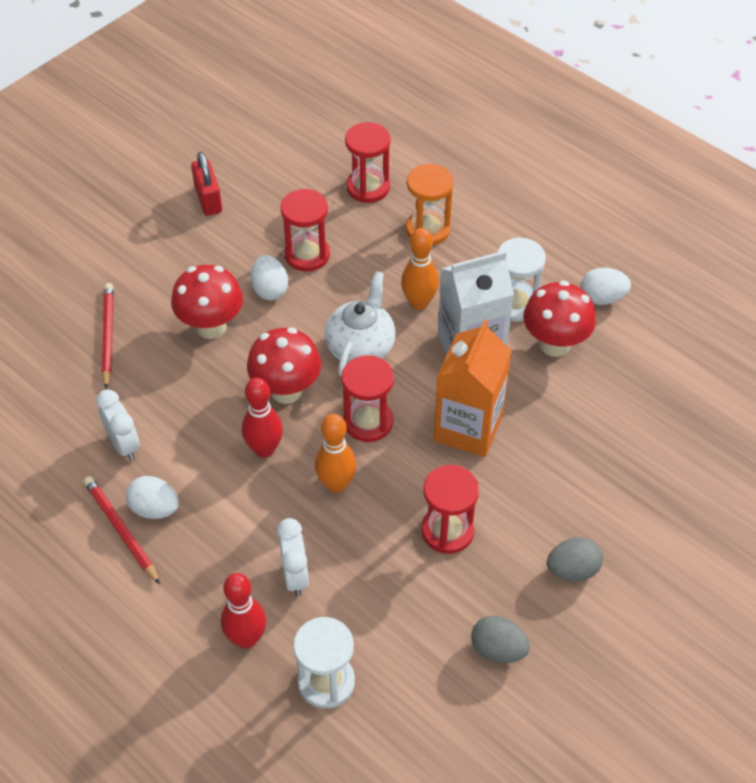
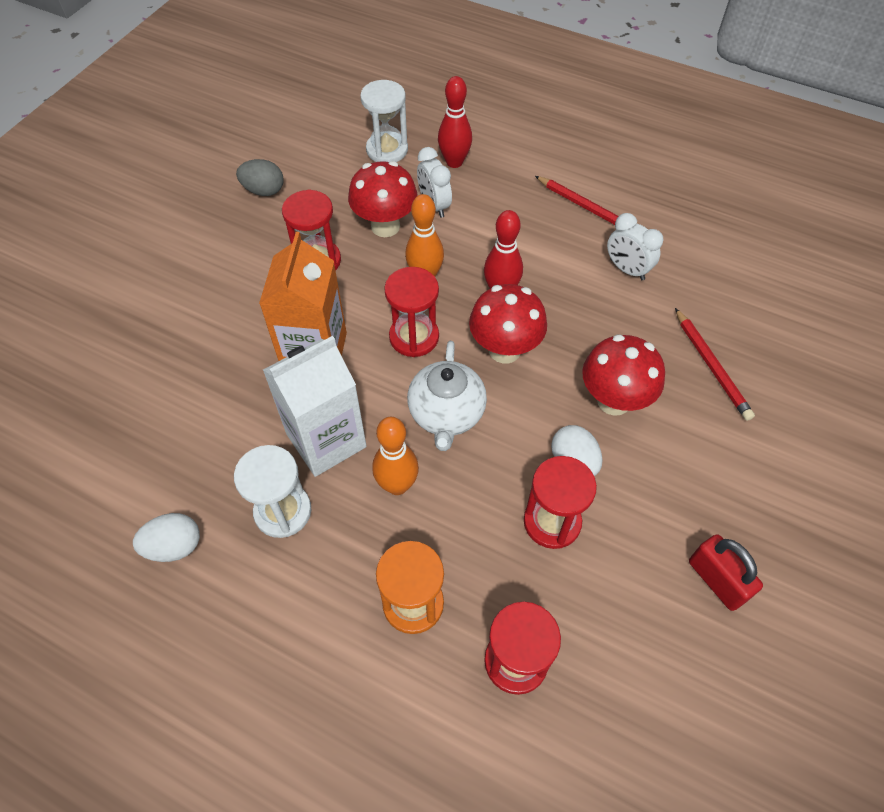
camera: 165 degrees right, 5 degrees up
(155, 509) = (570, 227): white egg -> none
(554, 344) = (231, 467): red mushroom -> red mushroom (385, 226)
(572, 570) = (206, 253): grey egg -> none

